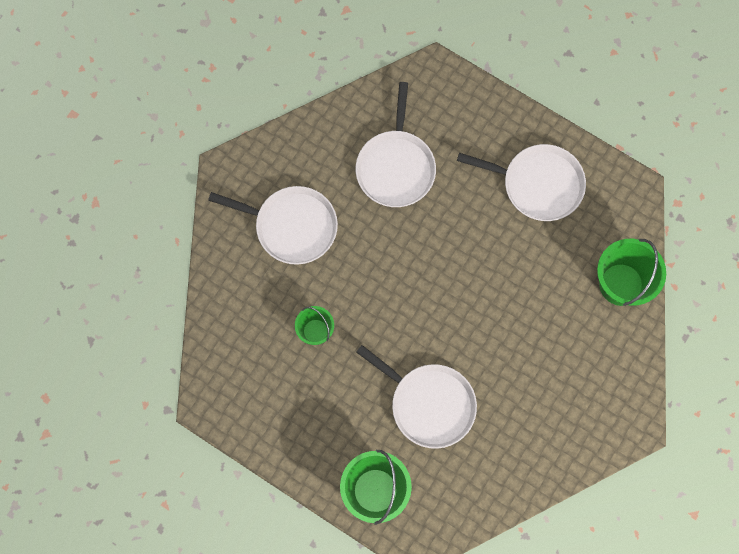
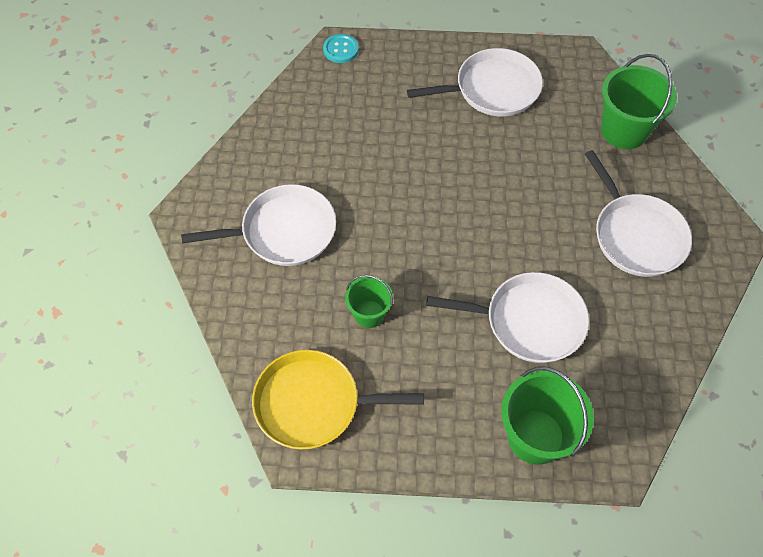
camera: 30 degrees left, 15 degrees down
(236, 378) = (313, 403): none -> yellow pan
(396, 167) = (353, 134): white pan -> white pan (636, 235)
(435, 75) = (341, 49): none -> turquoise button

